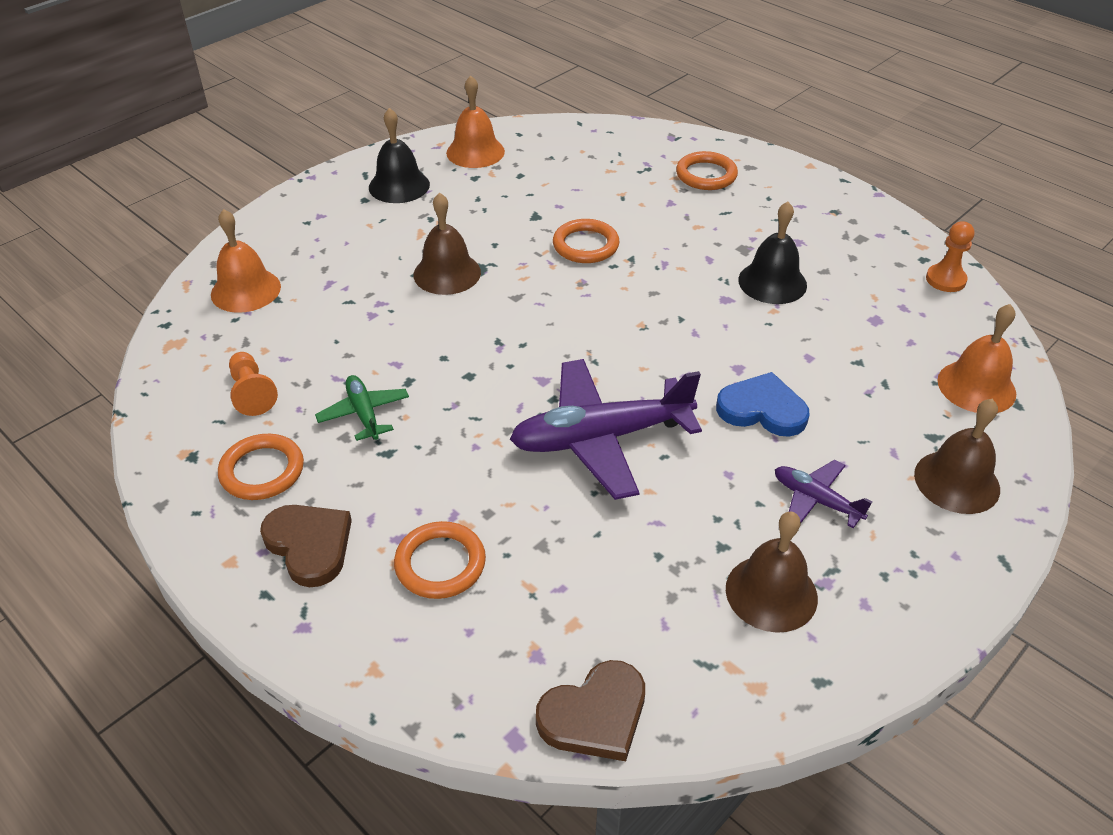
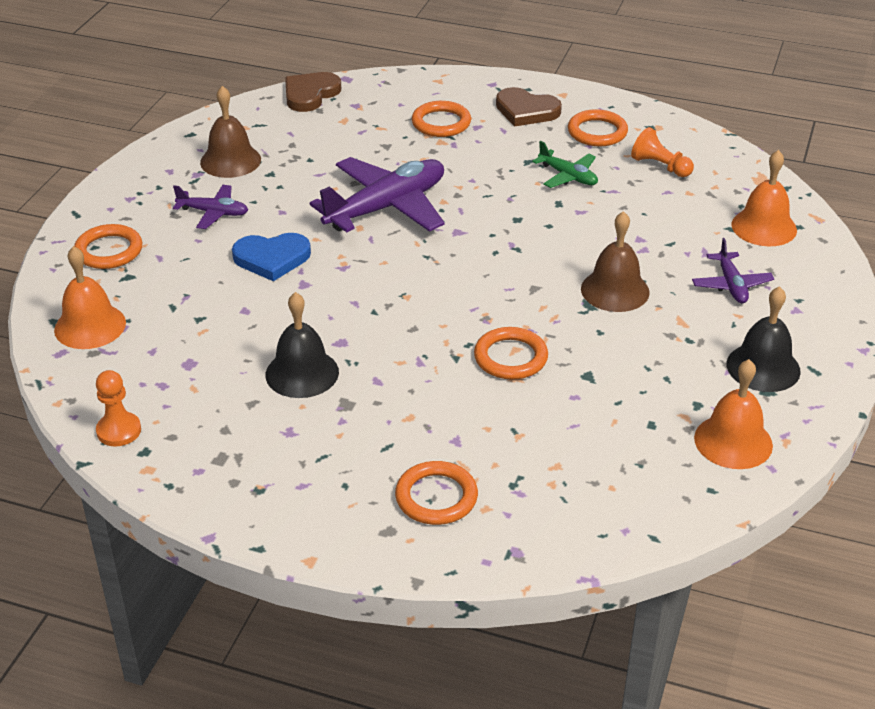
camera: 155 degrees right, 5 degrees down
(344, 248) = (731, 285): none -> purple plane
(956, 481) = (109, 251): brown bell -> orange ring

